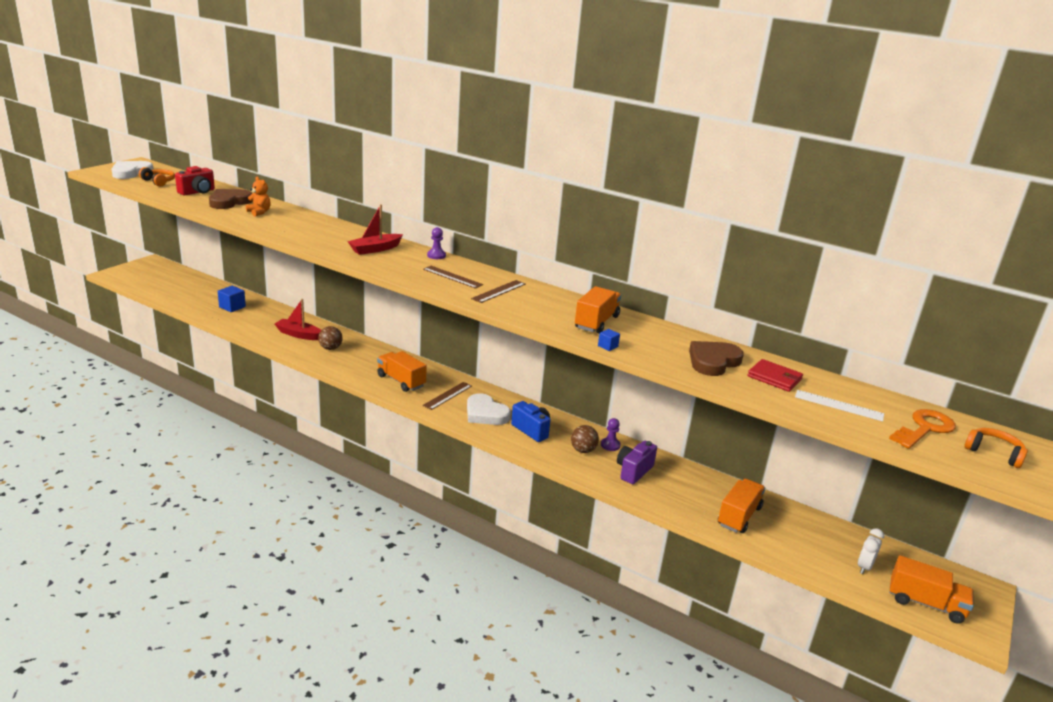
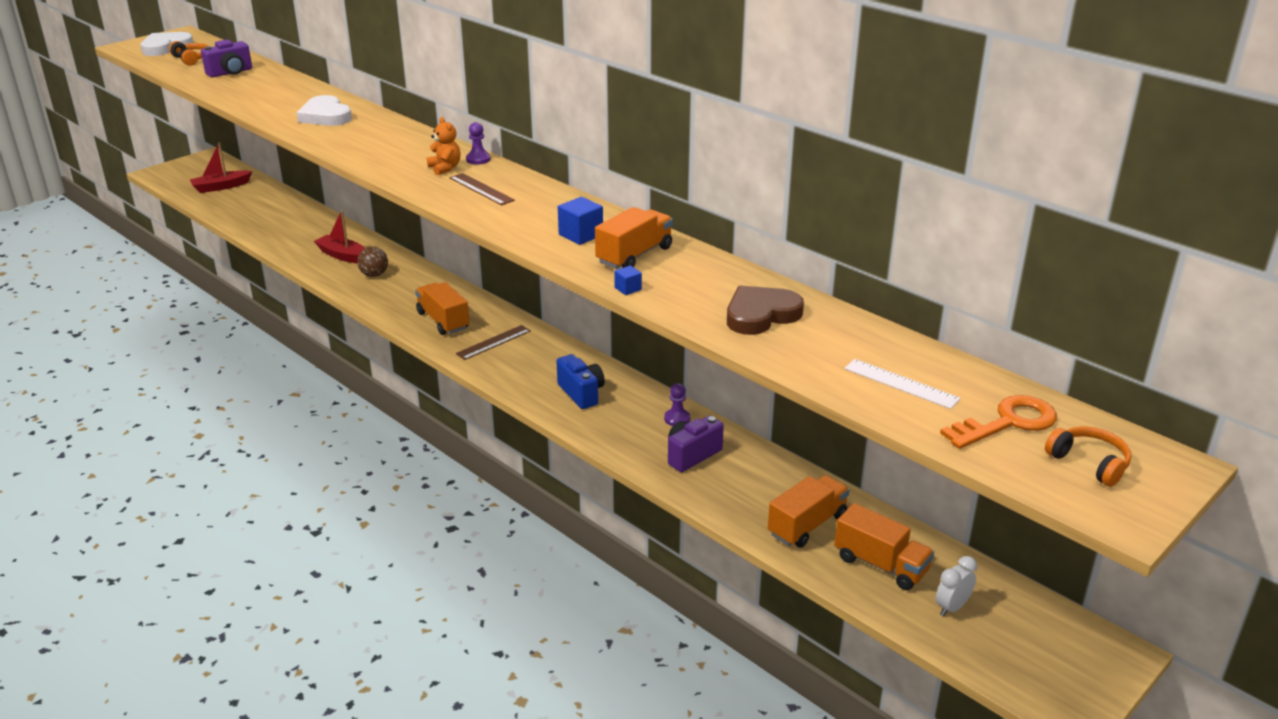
camera: 15 degrees right, 5 degrees up
(197, 192) = (230, 73): red camera -> purple camera
(229, 202) = (261, 86): brown heart -> none
(232, 307) = (278, 218): blue cube -> blue cube (581, 235)
(259, 212) = (289, 100): orange teddy bear -> orange teddy bear (445, 168)
(375, 249) = (405, 150): red boat -> red boat (221, 187)
(485, 414) = (531, 368): white heart -> white heart (325, 116)
(499, 291) = (530, 210): brown ruler -> none
(583, 450) = (637, 423): brown ball -> none
(774, 378) = (834, 341): red wallet -> none
(925, 603) = (1015, 664): orange truck -> orange truck (881, 564)

